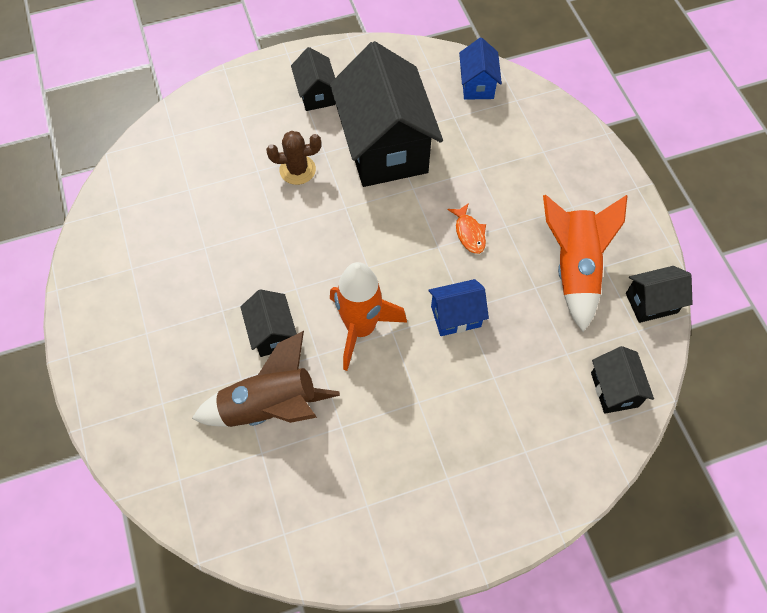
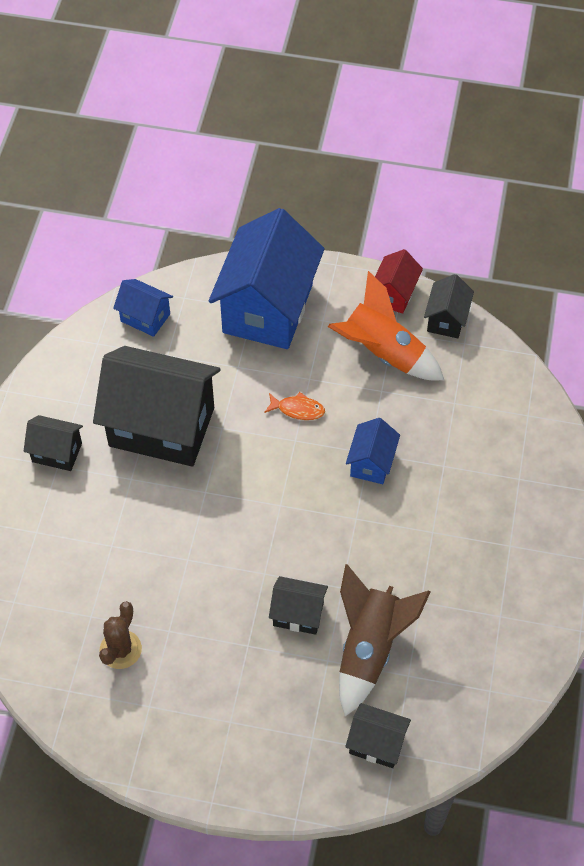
camera: 60 degrees left, 5 degrees down
(297, 170) = (135, 511): brown cactus -> brown cactus (120, 649)
(361, 328) = (338, 541): orange rocket -> none
(552, 161) = (267, 308): none -> blue house
(614, 389) = (504, 388): black house -> black house (376, 743)
(644, 247) = (394, 294): none -> red house

